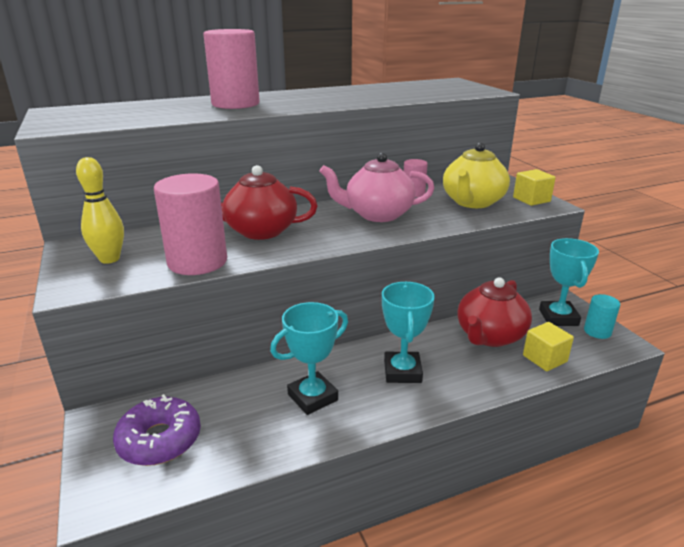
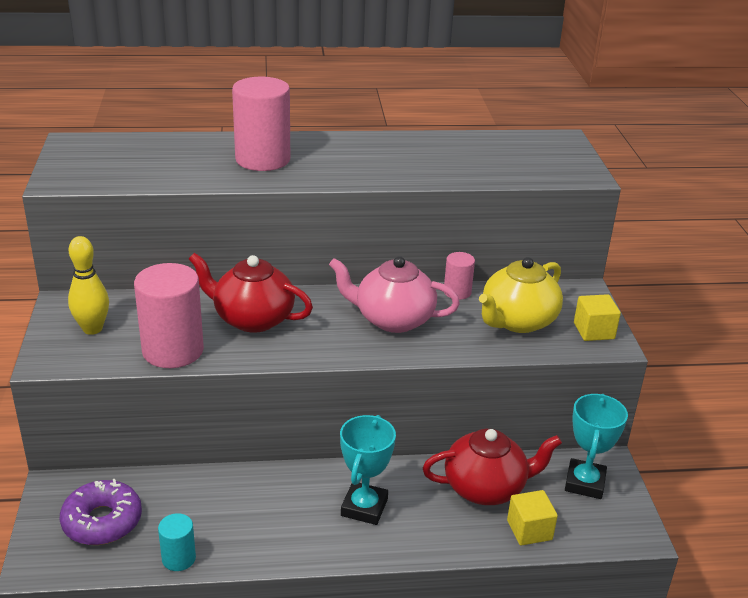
camera: 15 degrees right, 5 degrees up
(312, 397) = (259, 513): turquoise trophy -> none
(489, 336) = (486, 488): red teapot -> red teapot turned 150 degrees counterclockwise
(597, 331) = (617, 512): turquoise cylinder -> turquoise cylinder (179, 558)

